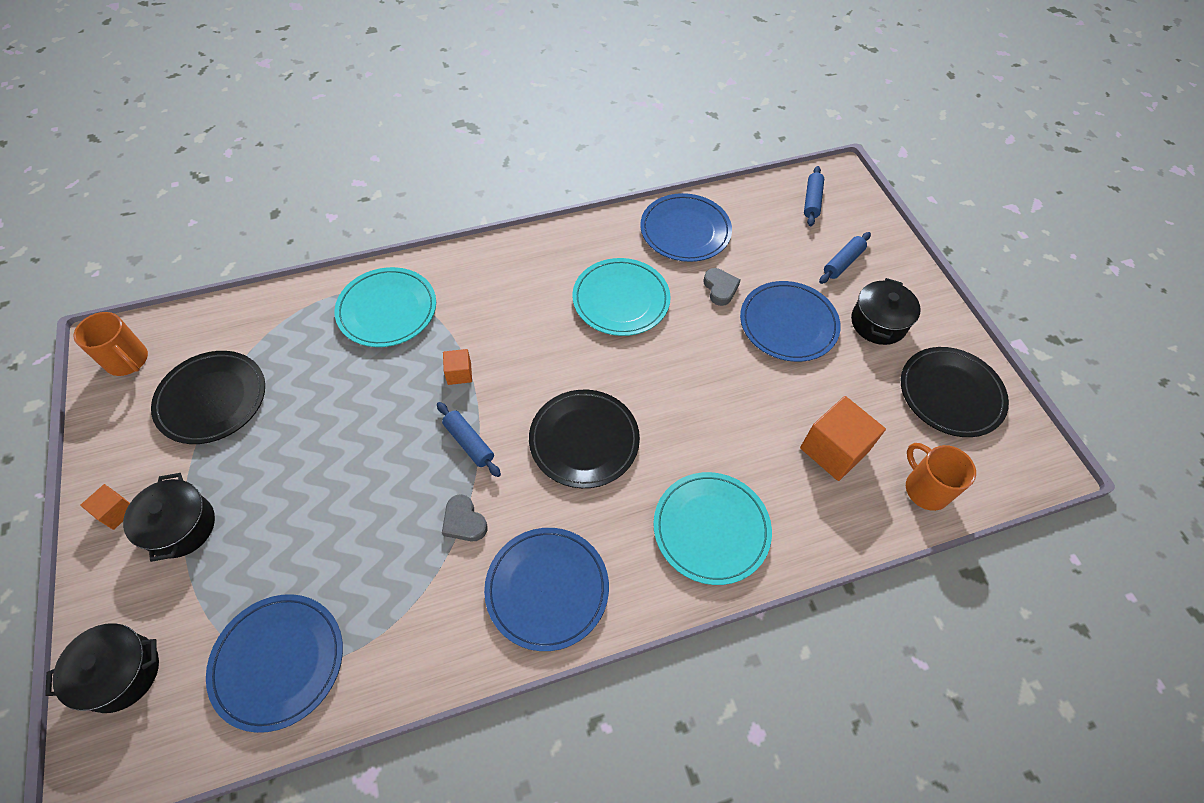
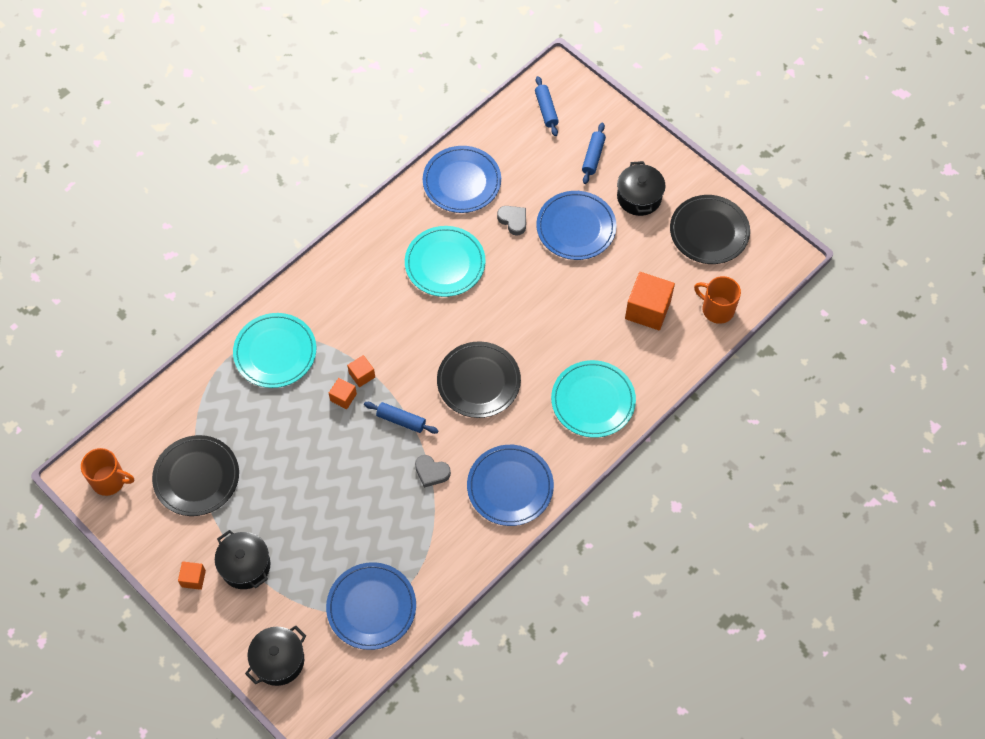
camera: 25 degrees left, 5 degrees up
(423, 387) = (343, 397): none -> orange cube

